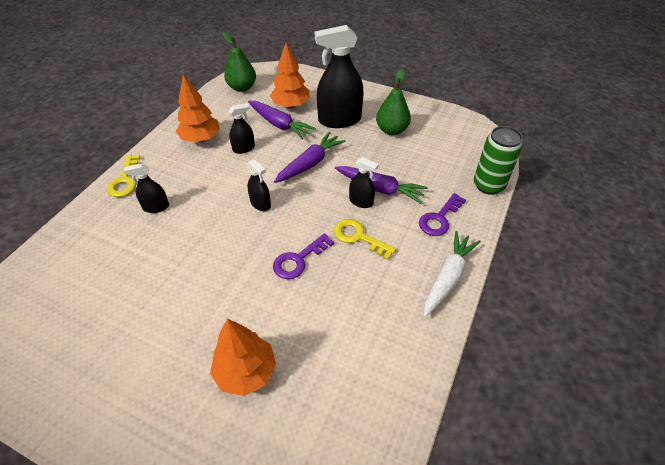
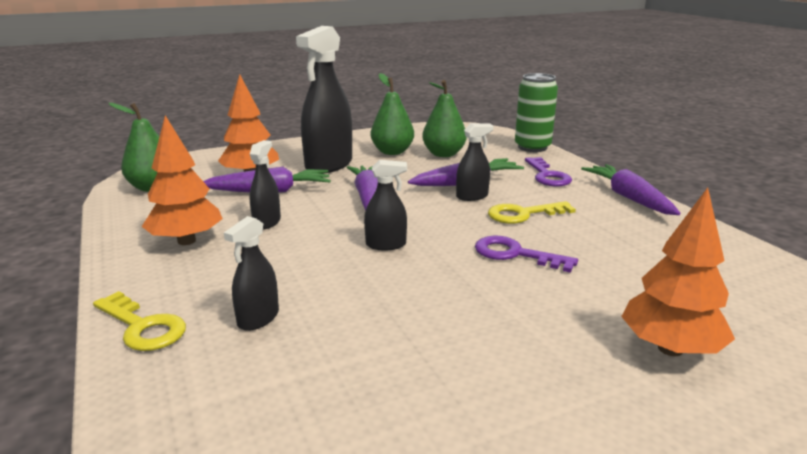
camera: 50 degrees left, 25 degrees down
(298, 260) = (515, 254): purple key -> purple key turned 120 degrees clockwise
(417, 152) = (444, 154): none -> green pear
(448, 277) = (629, 198): white carrot -> purple carrot

